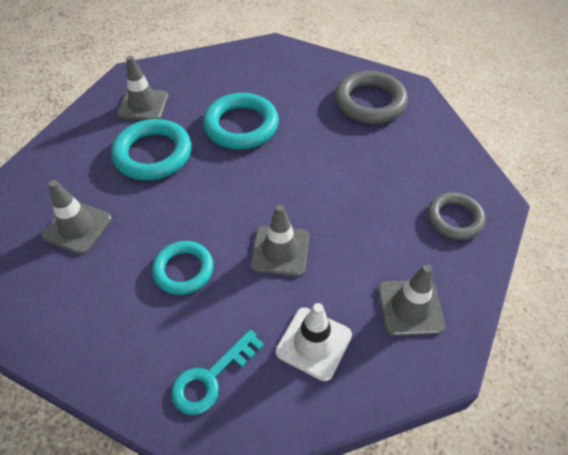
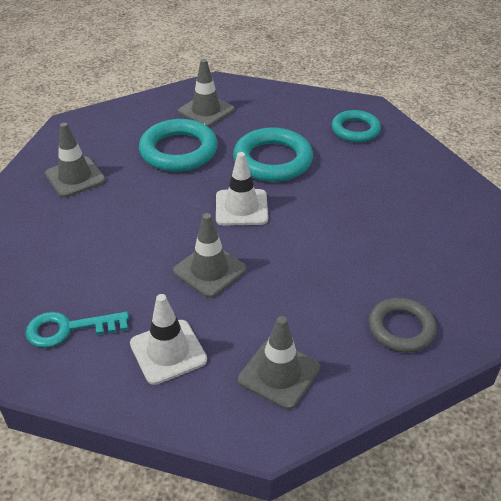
camera: 35 degrees right, 10 degrees down
(183, 270) = (121, 245): turquoise ring -> turquoise ring (355, 130)
(254, 181) = (241, 208): none -> white traffic cone
(370, 102) = (418, 191): grey ring -> none

